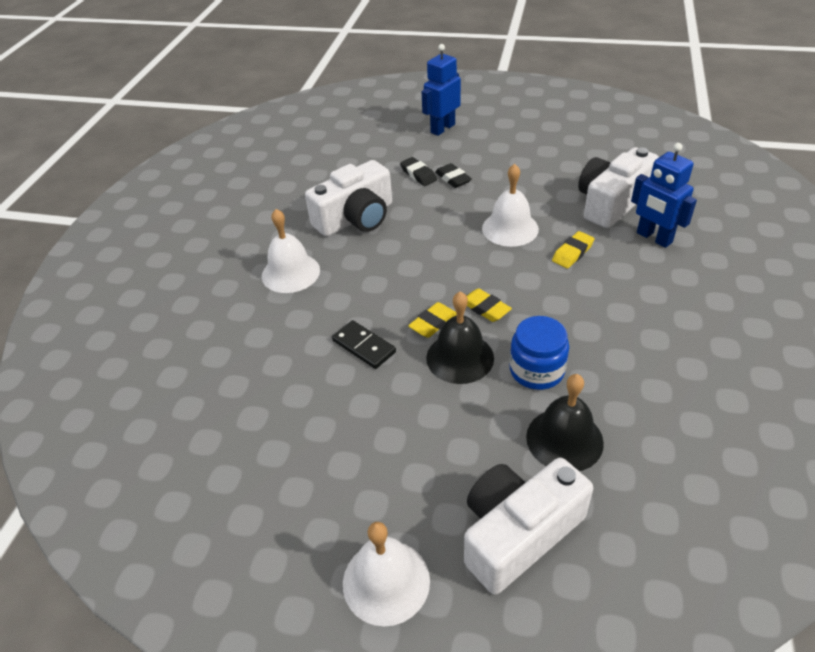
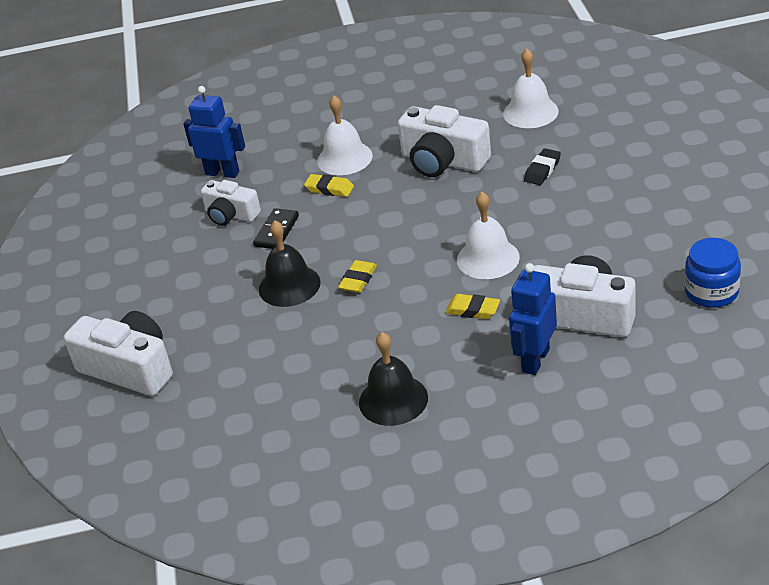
camera: 70 degrees right, 5 degrees down
(304, 375) = (231, 215): none -> white camera
(386, 581) = (72, 321): white bell -> white bell (530, 112)
(433, 323) = (323, 257): yellow eraser -> yellow eraser (329, 189)
(442, 128) = (646, 154): blue robot -> blue robot (222, 173)
(453, 179) = (551, 194): black eraser -> none
(536, 370) = (295, 332): blue jar -> blue jar (711, 292)
(564, 439) = (225, 368): black bell -> black bell (393, 400)

